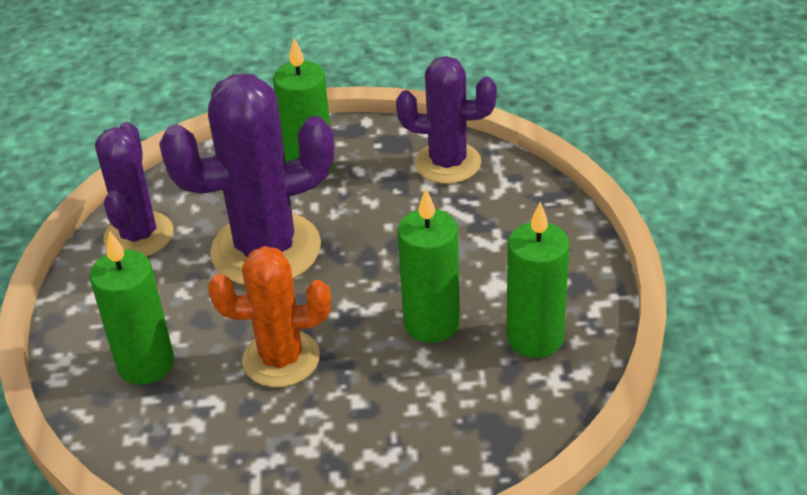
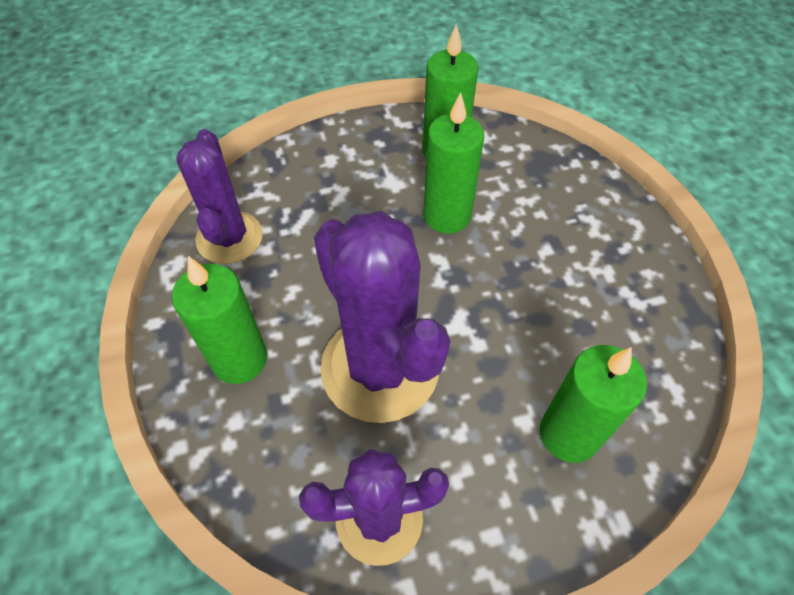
camera: 105 degrees left, 15 degrees up
(281, 359) = (521, 315): orange cactus -> none

